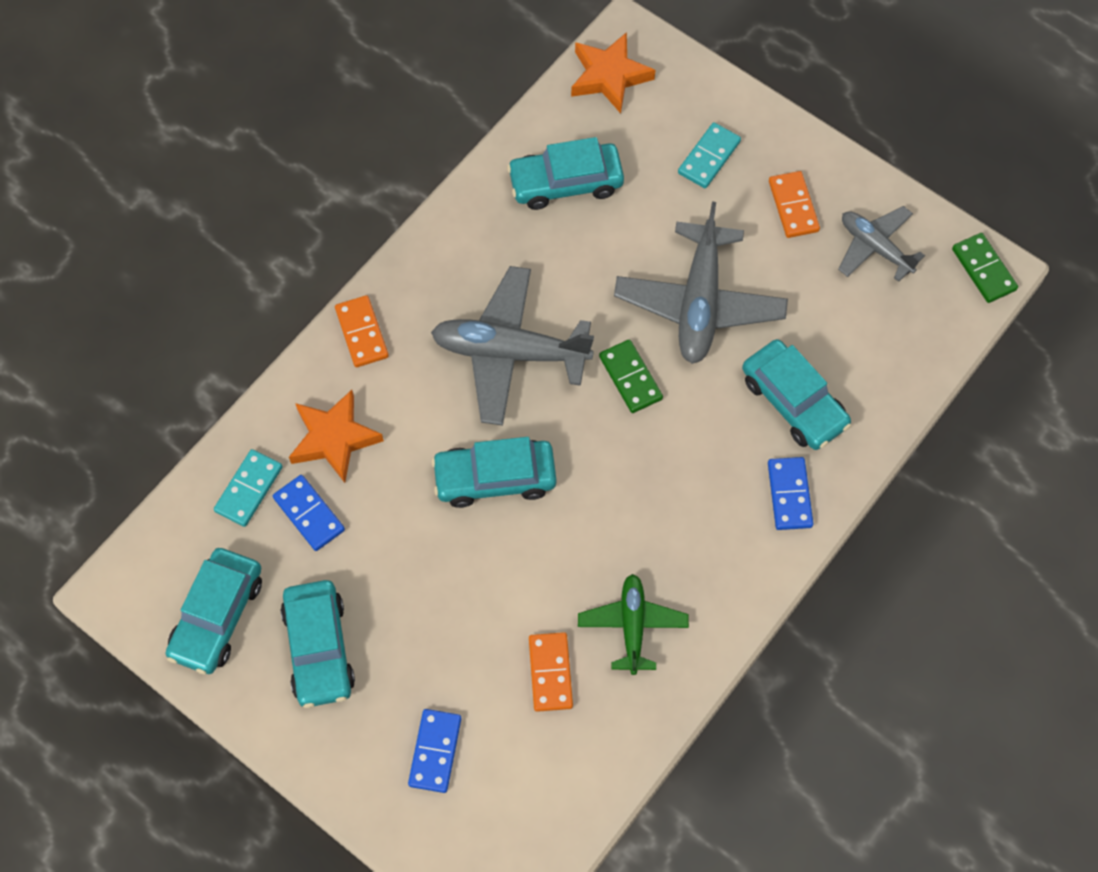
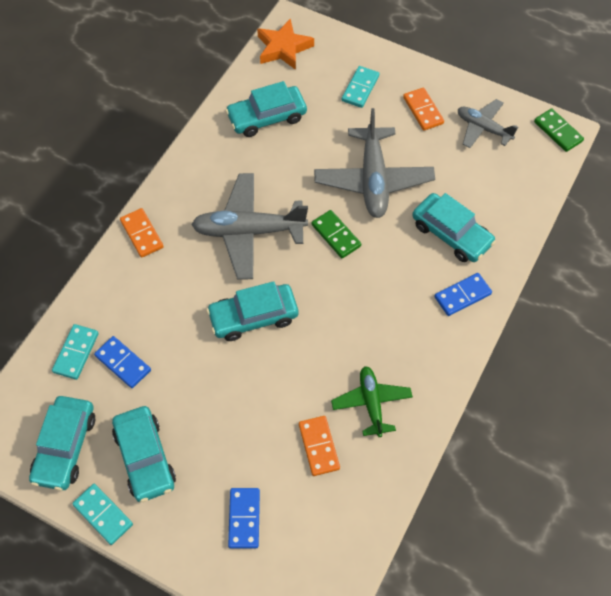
camera: 10 degrees left, 5 degrees down
(253, 714) = (103, 515): none -> turquoise domino
(334, 439) = (133, 308): orange star -> none
(789, 495) = (462, 295): blue domino -> blue domino turned 75 degrees clockwise

